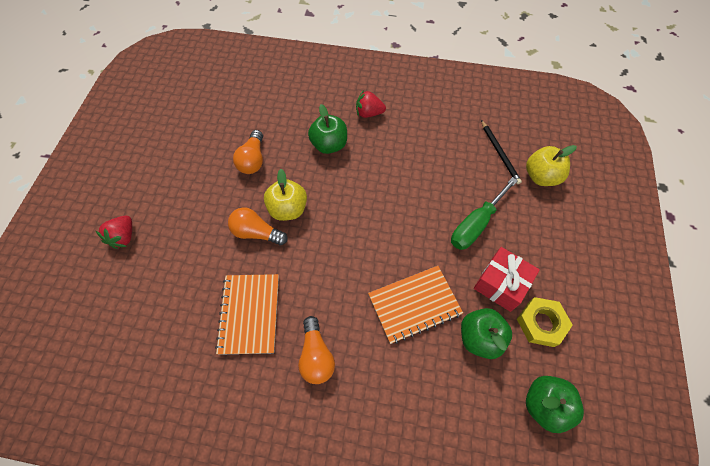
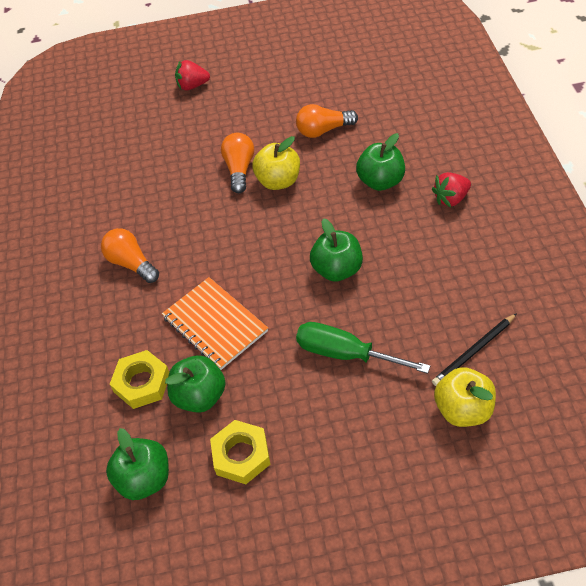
camera: 75 degrees right, 10 degrees down
(249, 314) = (154, 200): orange notebook -> none
(316, 355) = (131, 263): orange light bulb -> orange light bulb turned 75 degrees clockwise
(369, 113) = (451, 199): red strawberry -> red strawberry turned 105 degrees counterclockwise
(398, 202) = (337, 269): none -> green apple
(451, 382) = (142, 383): none -> yellow nut
(501, 284) = (275, 400): red gift -> none

